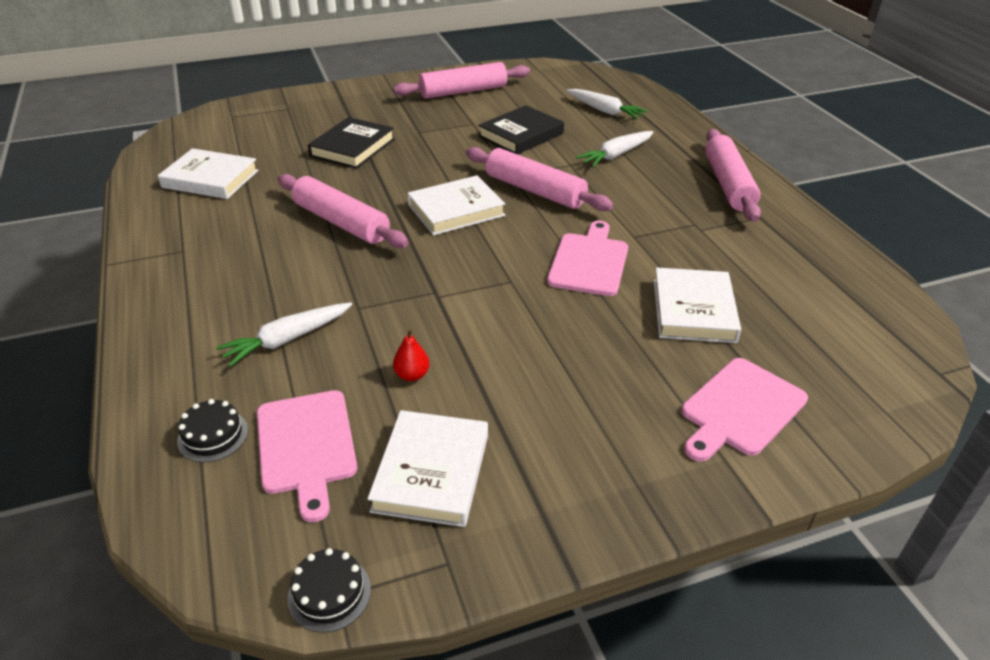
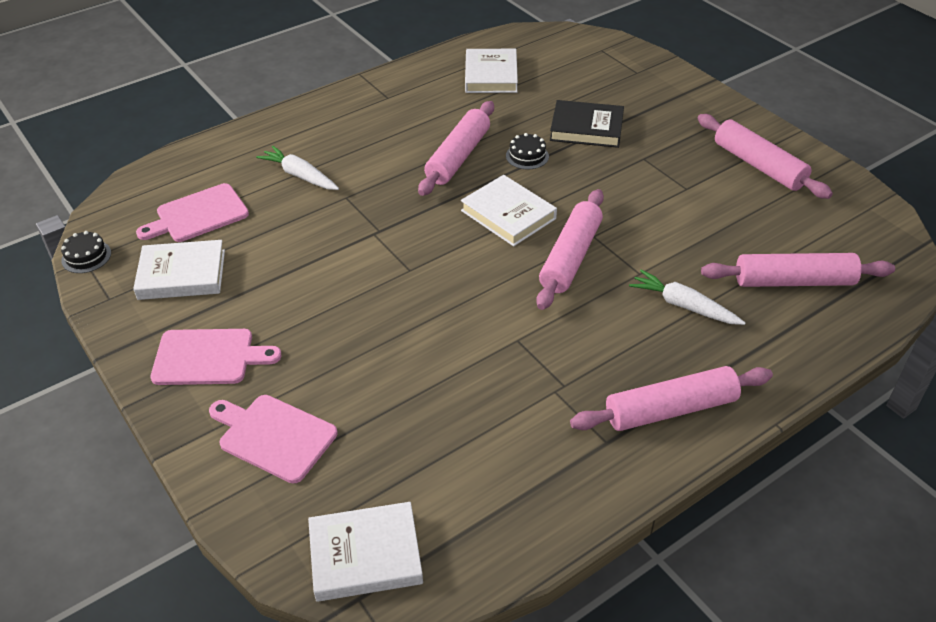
camera: 75 degrees right, 5 degrees up
(213, 436) = (202, 175): black cake -> black cake (527, 156)
(412, 375) = (275, 243): red pear -> none
(521, 135) = (684, 226): black book -> none
(589, 261) = (459, 314): pink cutting board -> pink cutting board (208, 357)
(604, 111) = (793, 281): white carrot -> pink rolling pin
(693, 310) = (405, 395): white book -> white book (365, 555)

